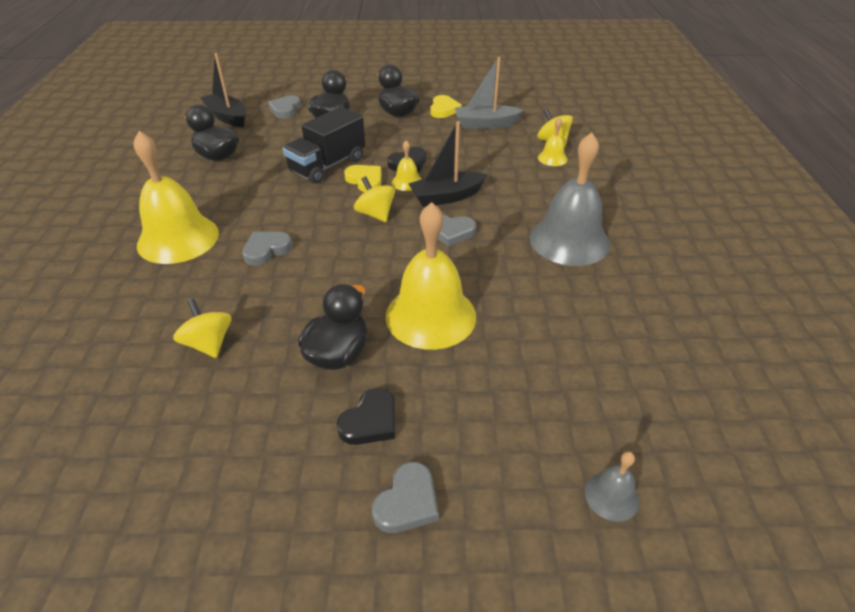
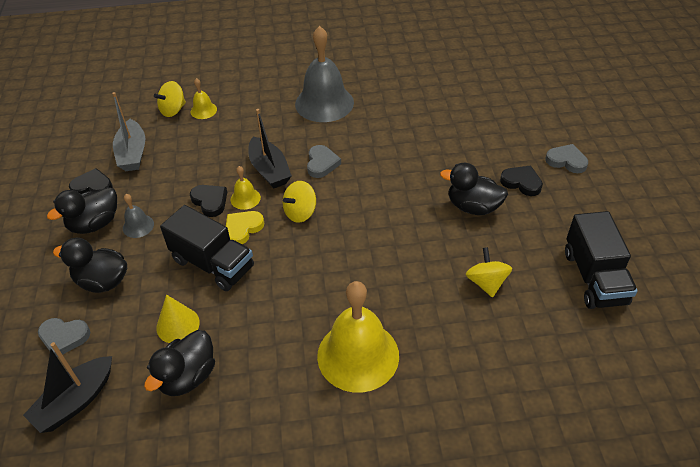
camera: 95 degrees left, 5 degrees up
(153, 463) = (594, 277): none -> black truck
(209, 343) = (486, 283): yellow spinning top -> yellow spinning top turned 120 degrees clockwise
(266, 250) = (364, 278): grey heart -> none
(269, 151) = (178, 325): none -> yellow cone
(430, 315) = (422, 166): yellow bell -> none
(443, 109) = (92, 187): yellow heart -> black heart
(611, 496) = (531, 93): grey bell -> grey bell (138, 226)

